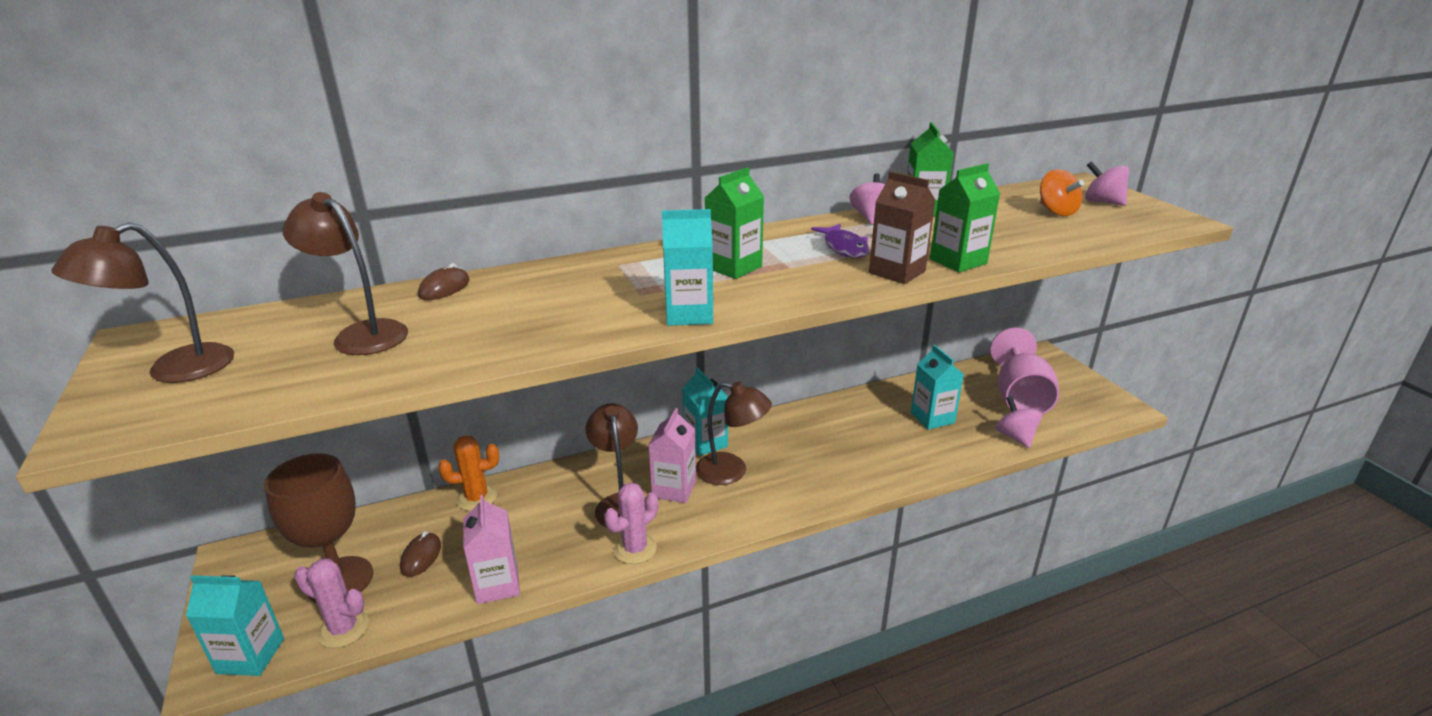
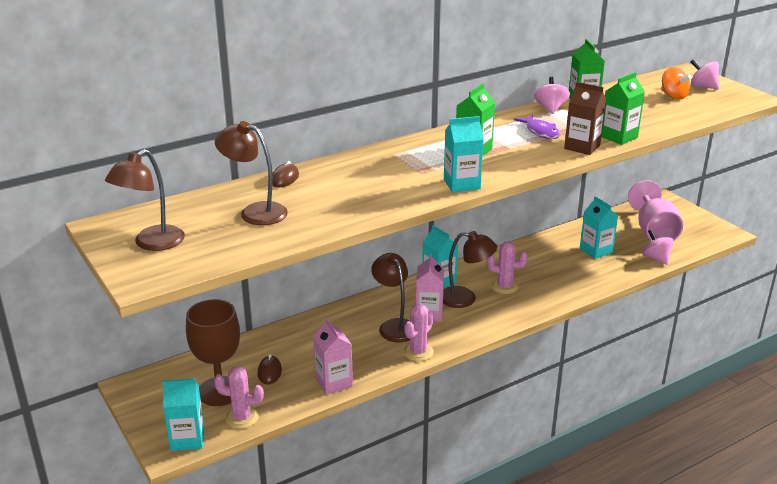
camera: 10 degrees left, 0 degrees up
(477, 498) = (288, 332): orange cactus -> none
(791, 459) = (504, 287): none -> pink cactus

